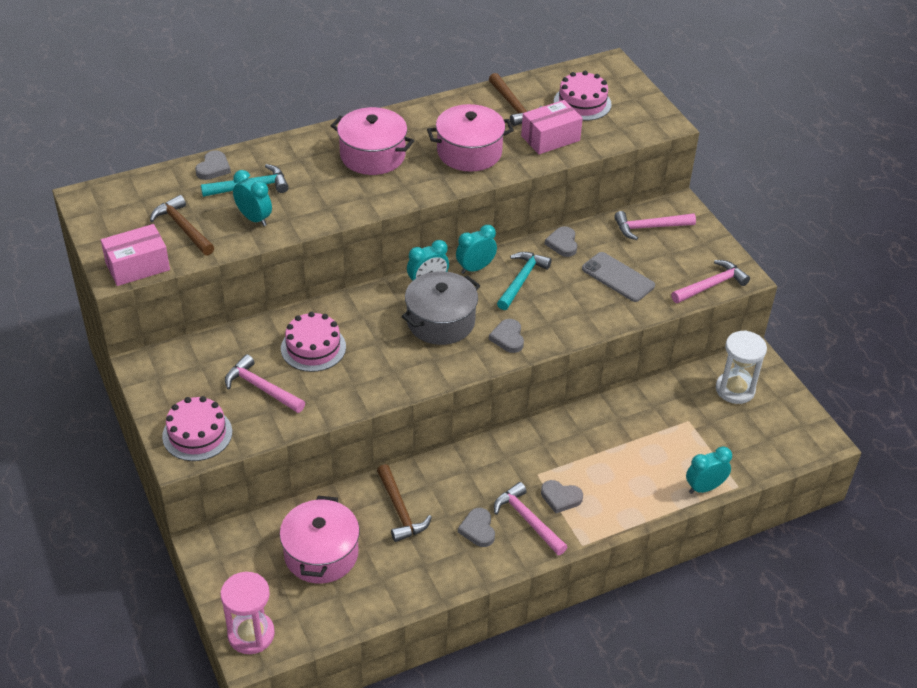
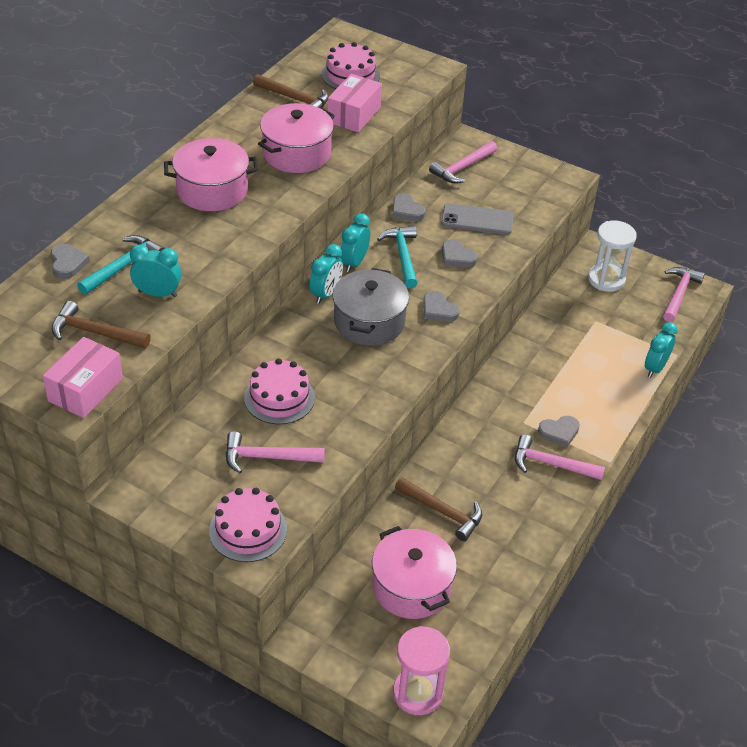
camera: 35 degrees left, 0 degrees up
(478, 529) = (520, 493): grey heart -> grey heart (457, 257)
(711, 285) = (553, 195): pink hammer -> pink hammer (679, 294)

